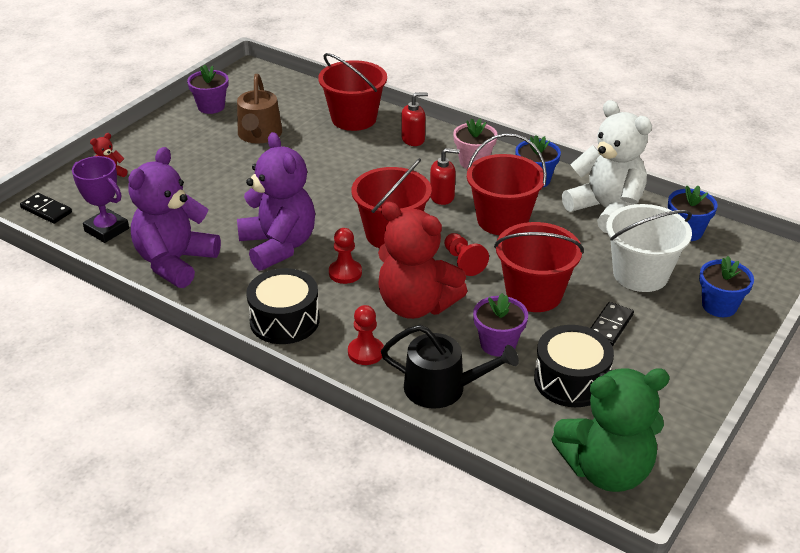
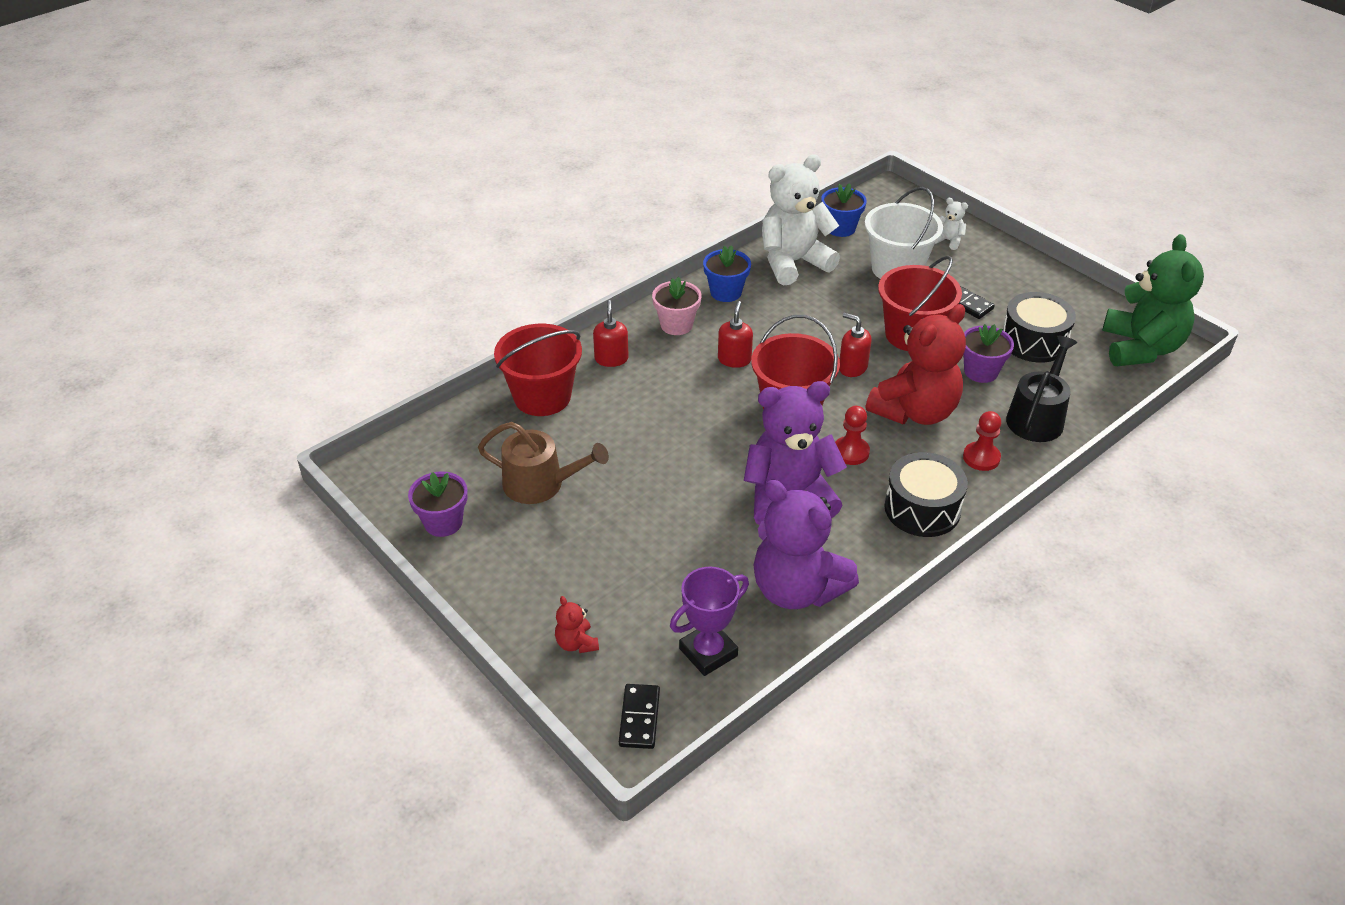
camera: 75 degrees left, 5 degrees up
(46, 210) = (639, 718): black domino -> black domino turned 45 degrees counterclockwise
(463, 262) = (852, 367): red pawn -> red soap dispenser
(502, 220) = (789, 328): red bucket -> none
(719, 306) = (948, 240): blue flower pot -> white teddy bear

